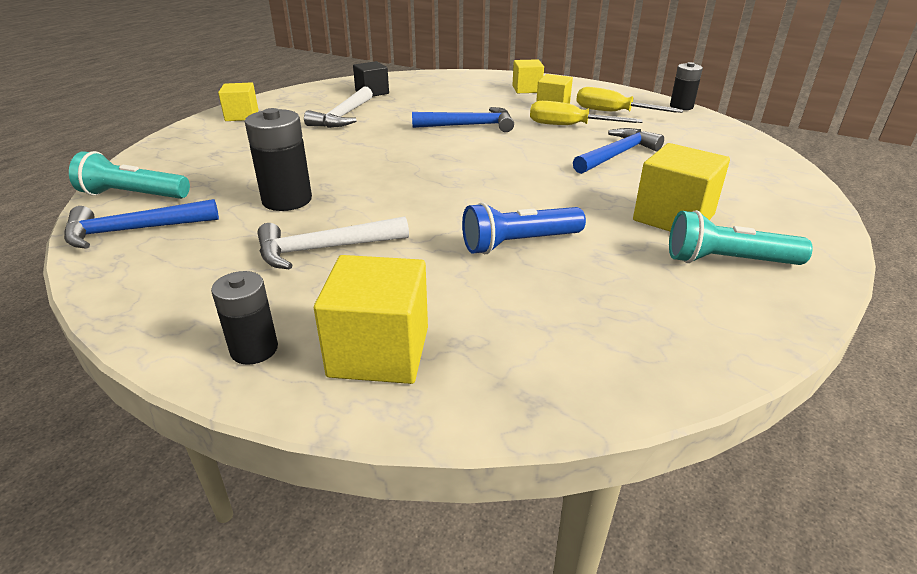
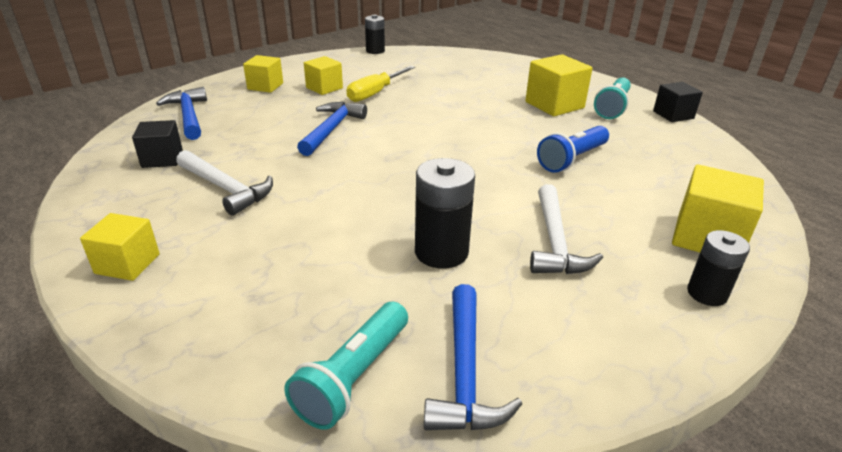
camera: 70 degrees left, 0 degrees up
(519, 243) = (572, 159): blue flashlight -> blue flashlight turned 45 degrees clockwise
(613, 112) = (362, 72): yellow screwdriver -> none
(617, 154) = (446, 93): blue hammer -> blue hammer (188, 116)
(778, 319) = (673, 115): none -> black cube

